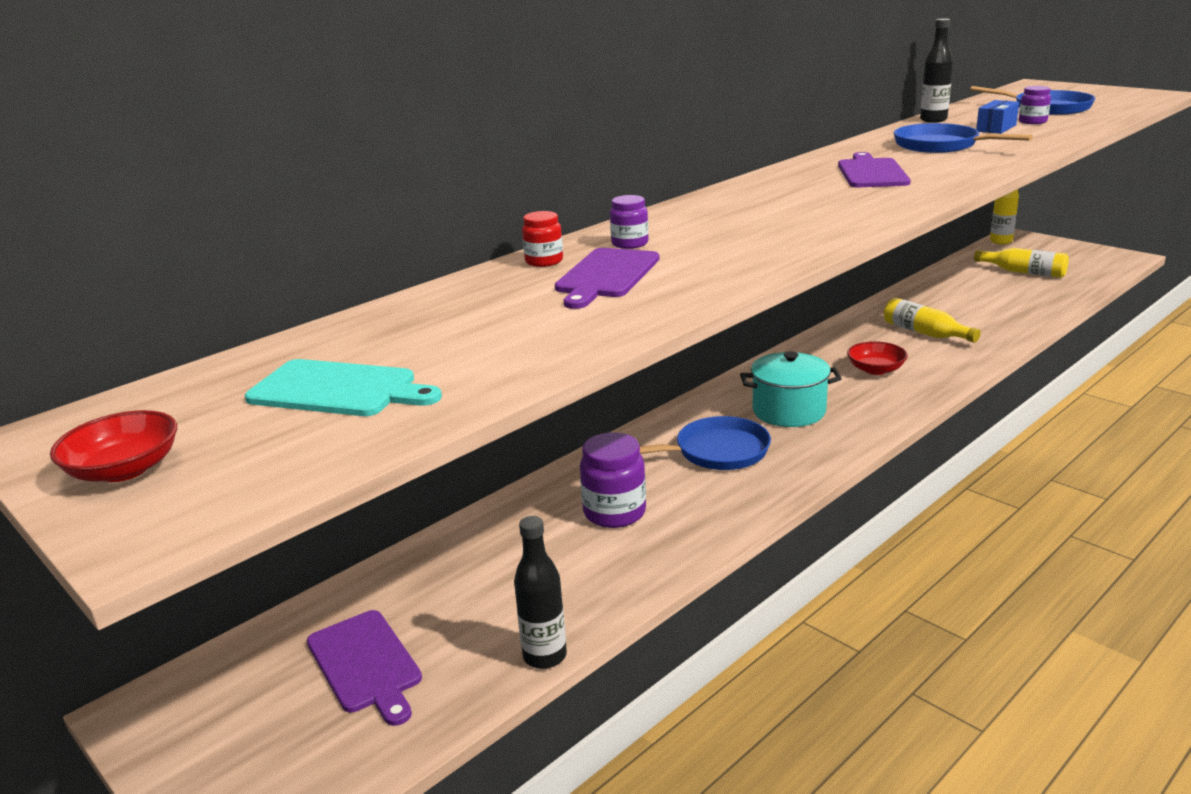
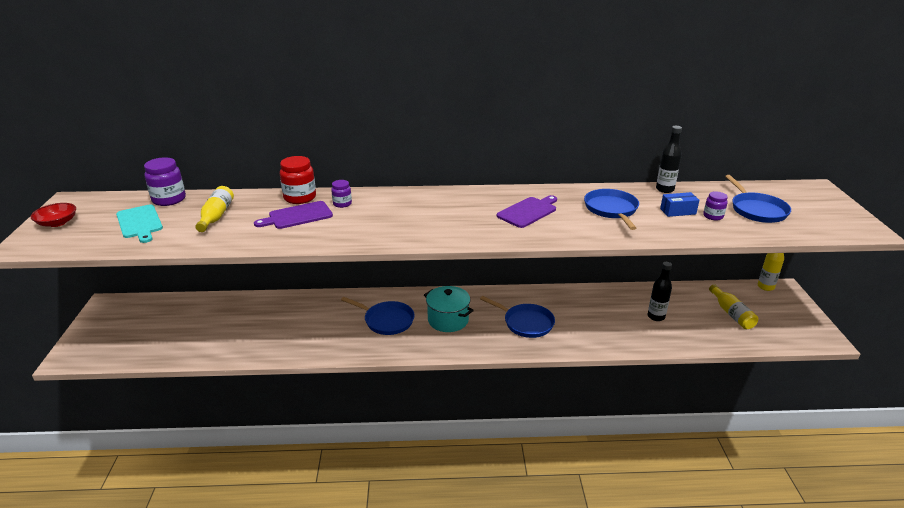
camera: 40 degrees right, 5 degrees up
(366, 664) = (164, 327): purple cutting board -> none
(544, 261) = (300, 198): red jar -> red jar, size x1.75
(544, 656) = (202, 359): black bottle -> black bottle (656, 317)
(614, 512) = (309, 322): purple jar -> purple jar (169, 199)
(875, 369) = (526, 323): red bowl -> blue pan
(925, 333) = (591, 318): yellow bottle -> yellow bottle (216, 216)

